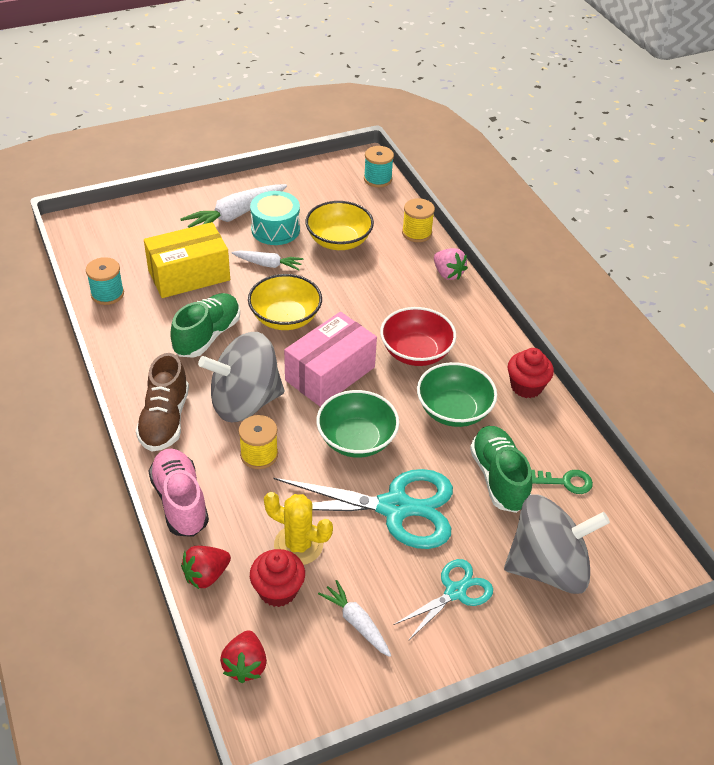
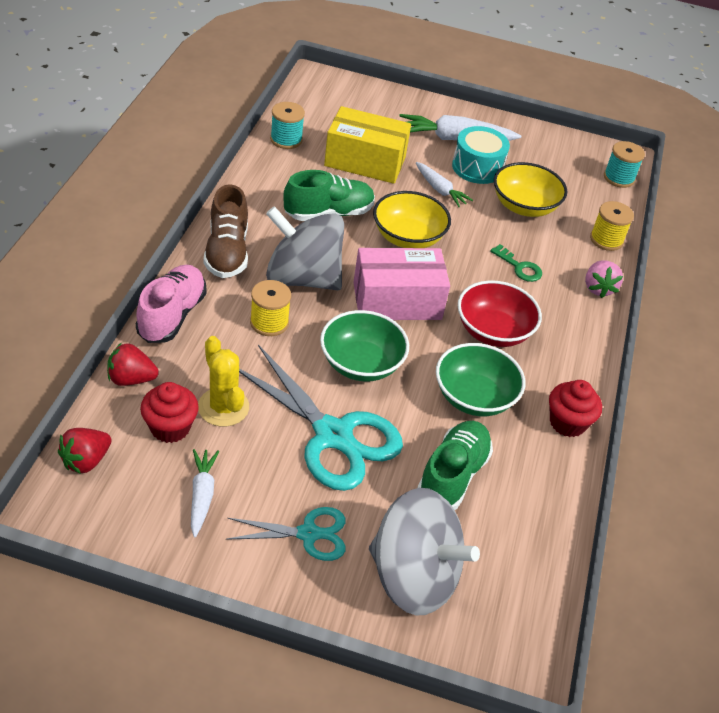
camera: 35 degrees right, 0 degrees up
(165, 420) = (227, 252): brown shoe -> brown shoe turned 45 degrees counterclockwise
(565, 482) = (513, 523): green key -> green key (519, 267)

